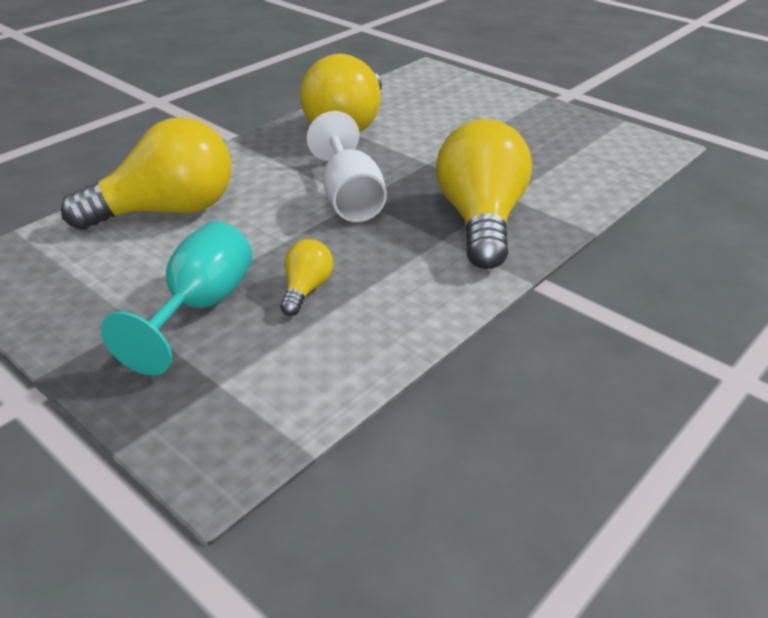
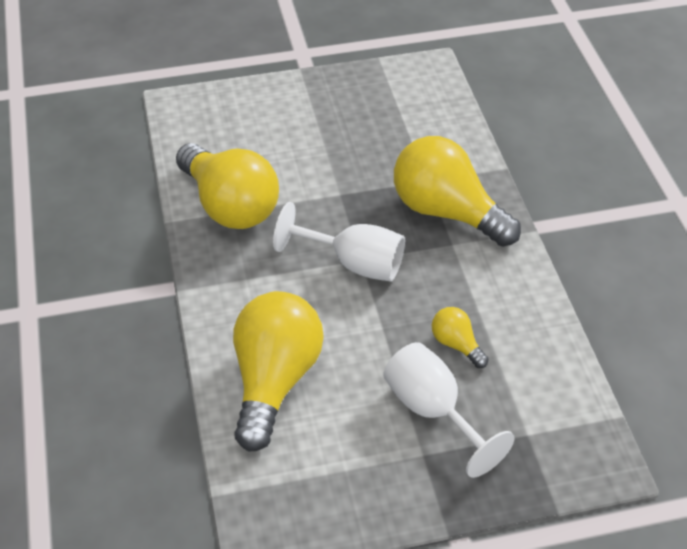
camera: 55 degrees left, 10 degrees up
(200, 307) = (433, 411): turquoise goblet -> white goblet

